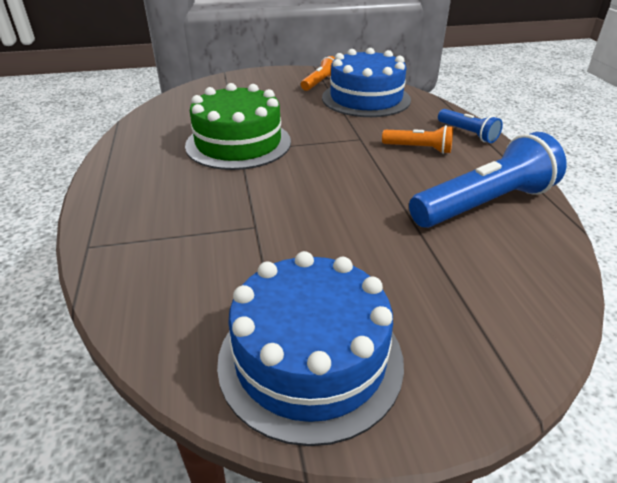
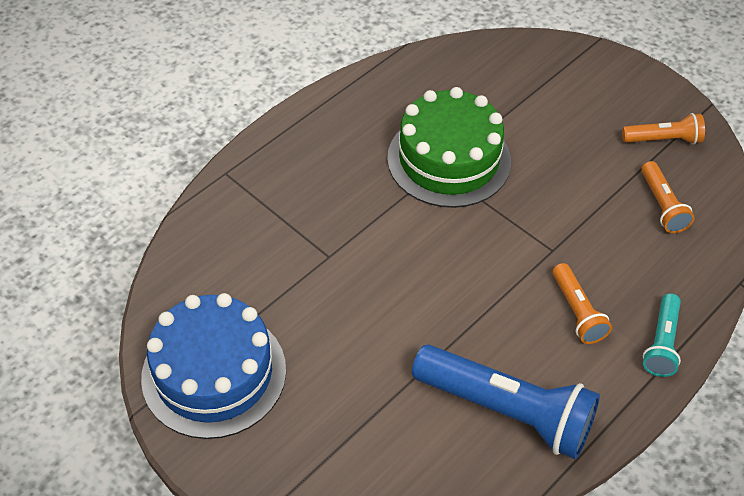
camera: 55 degrees right, 15 degrees up
(366, 98) = (662, 205): blue cake -> orange flashlight
(467, 133) = (661, 343): blue flashlight -> turquoise flashlight

